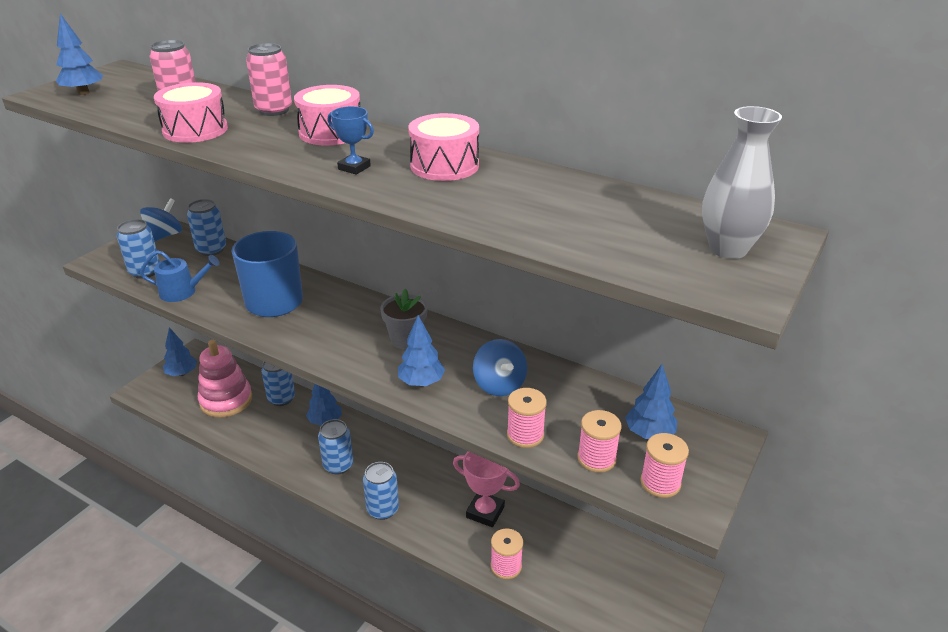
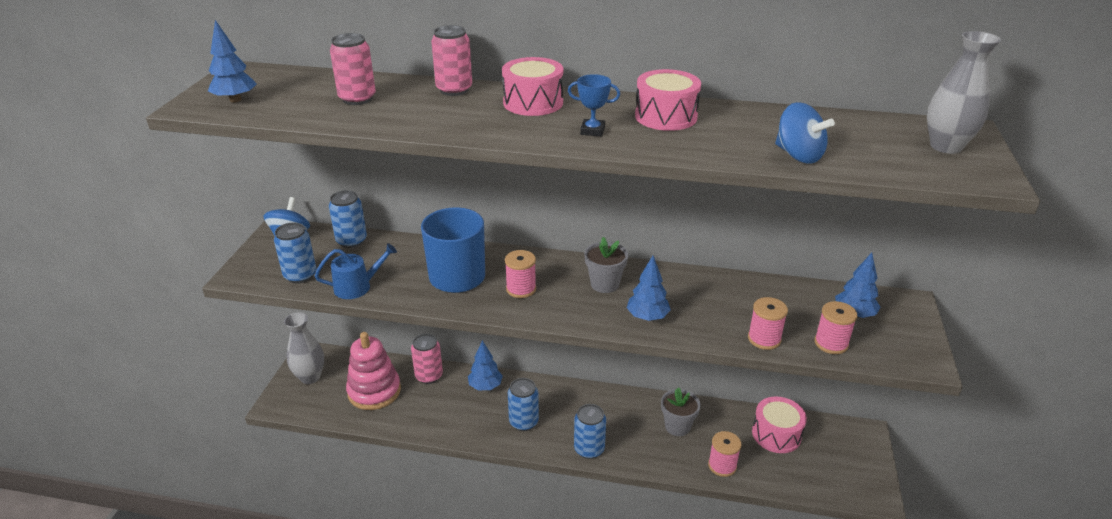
camera: 20 degrees left, 0 degrees up
(182, 373) = (310, 377): blue tree -> grey vase
(195, 130) = (402, 119): pink drum -> pink drum (776, 434)
(281, 398) = (429, 376): blue can -> pink can
(485, 512) = (677, 426): pink trophy -> grey flower pot
(499, 385) = (712, 304): blue spinning top -> blue spinning top (798, 155)
(660, 483) = (889, 349): pink spool -> pink spool (521, 289)

